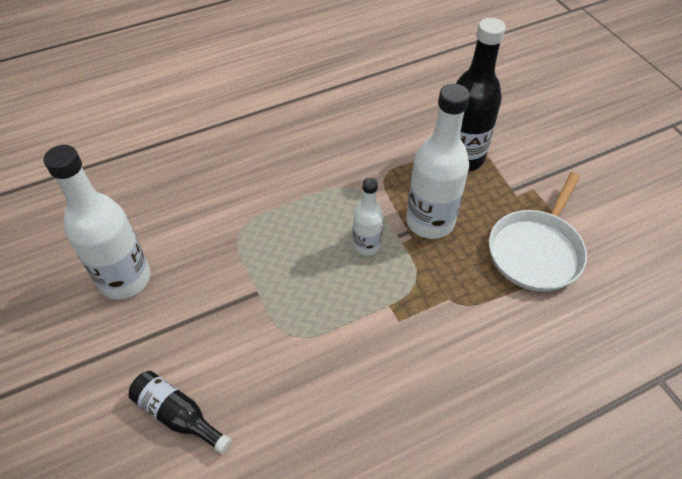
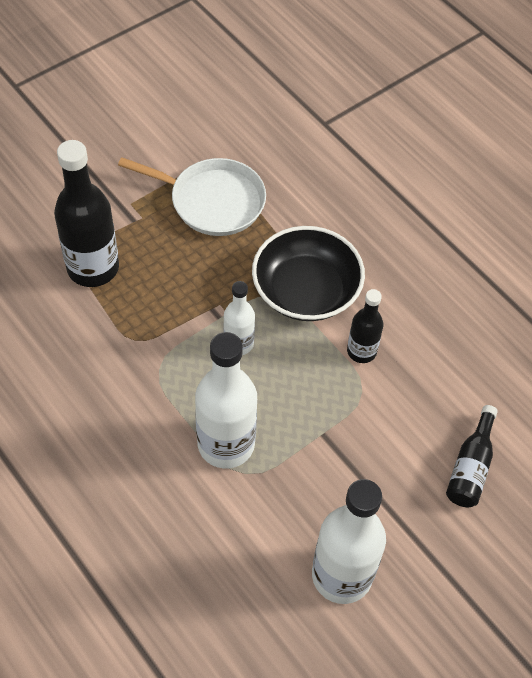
camera: 105 degrees left, 5 degrees up
(336, 345) = (361, 351): none -> black bottle
(418, 311) = (306, 290): none -> black bowl
(430, 221) = (194, 290): white bottle -> white bottle (226, 444)

